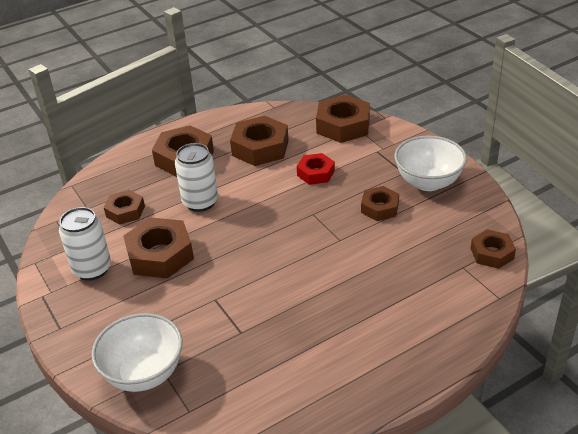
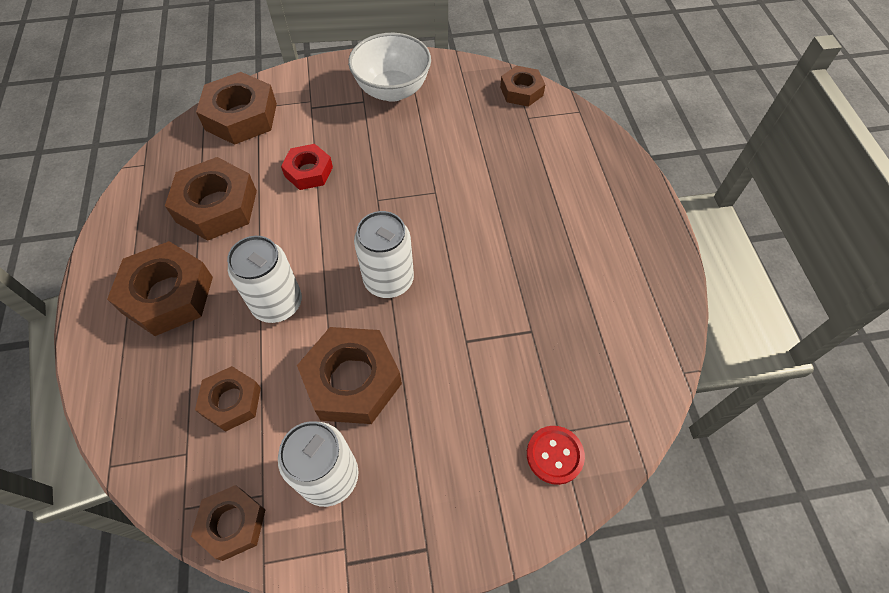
camera: 70 degrees left, 20 degrees up
(144, 373) = (554, 455): white bowl -> red button
(245, 244) = (389, 280): none -> white can
(380, 208) = (406, 141): brown nut -> brown nut (232, 524)

